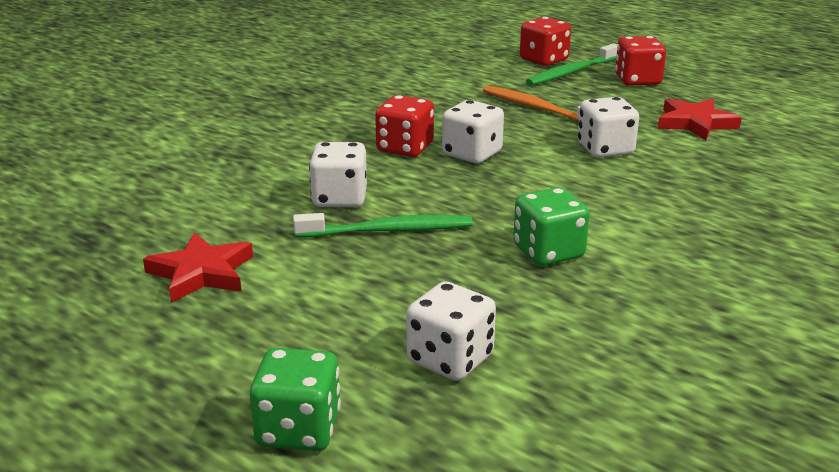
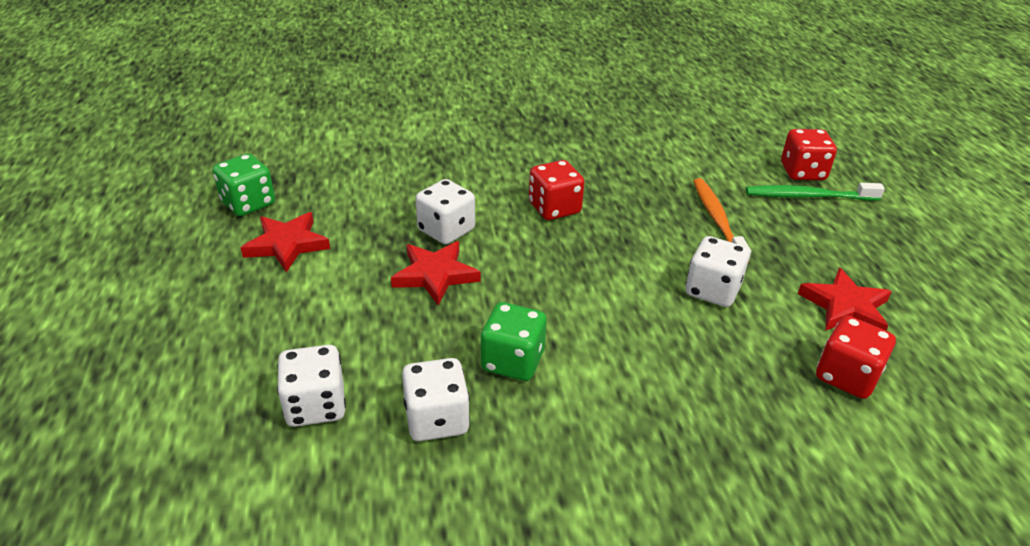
camera: 40 degrees right, 10 degrees up
(298, 429) = (169, 395): green dice -> green dice (248, 203)
(387, 230) = (435, 275): green toothbrush -> red star
(472, 154) = (595, 239): white dice -> white dice (436, 419)
(637, 80) = (862, 233): red dice -> red dice (846, 376)

